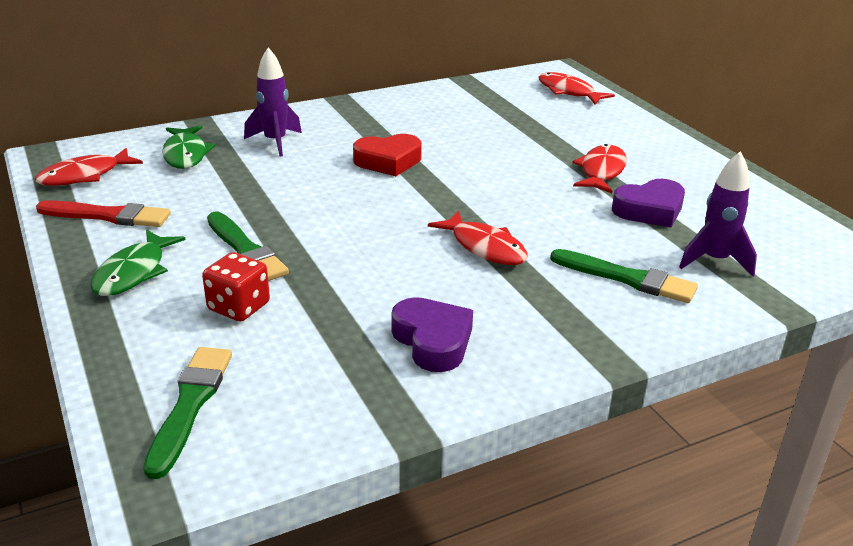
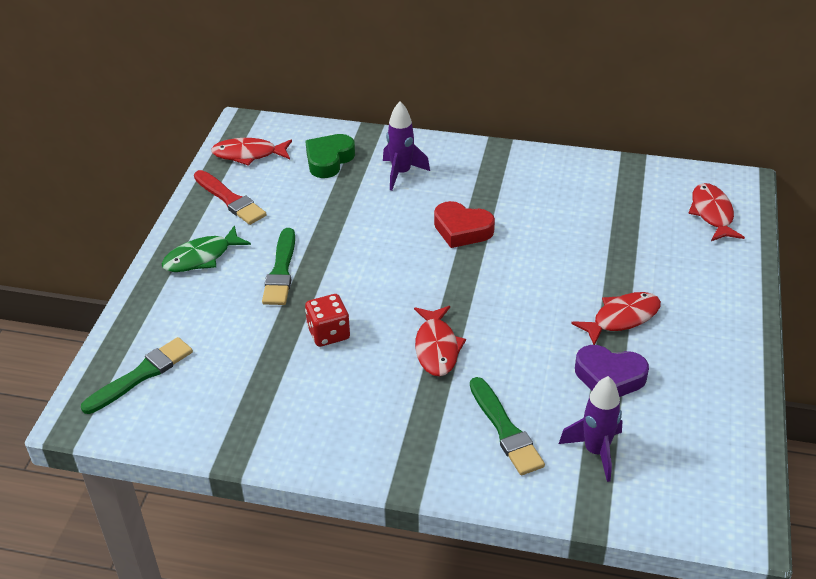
camera: 40 degrees right, 10 degrees up
(185, 154) = (329, 160): green fish -> green heart
(239, 307) = (232, 317): red dice -> red dice (328, 333)
(433, 341) = (314, 406): purple heart -> none

